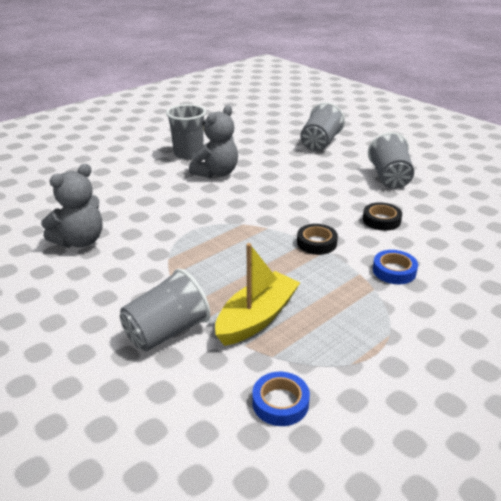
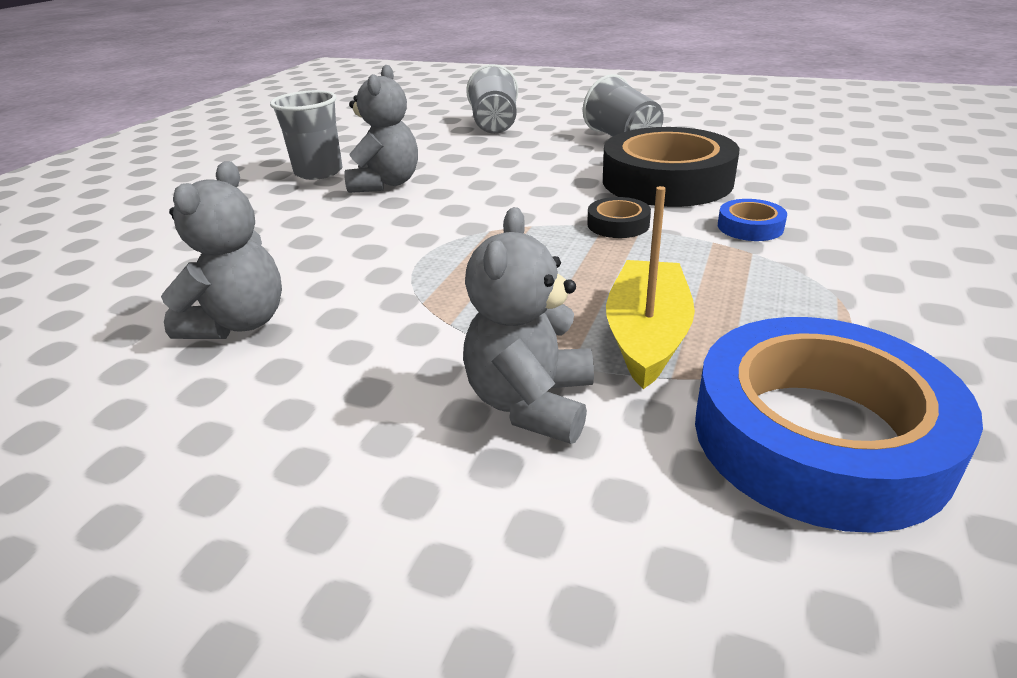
camera: 25 degrees left, 0 degrees up
(166, 332) = (531, 403): grey cup -> grey teddy bear
(280, 403) = (818, 435): blue tape -> blue tape, size x2.37
(381, 220) = (667, 180): black tape -> black tape, size x2.37

